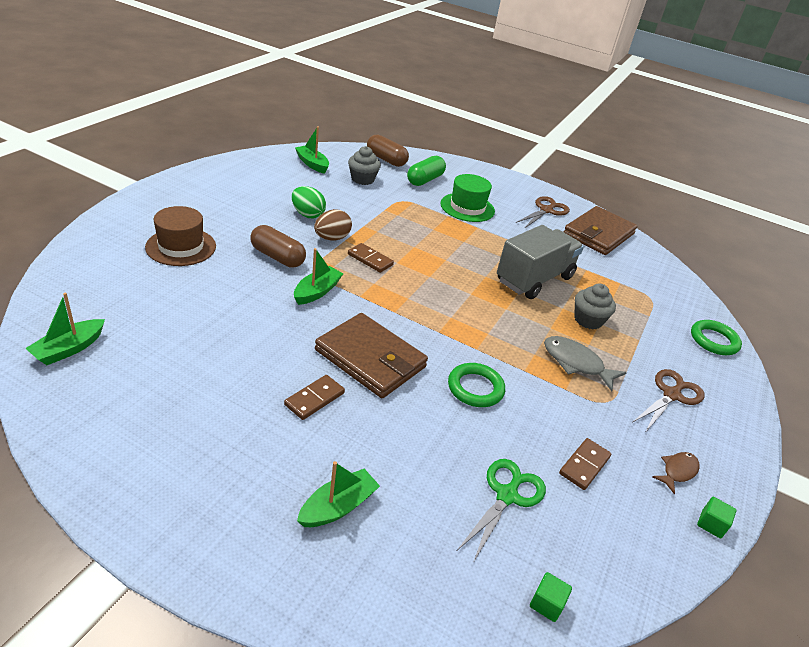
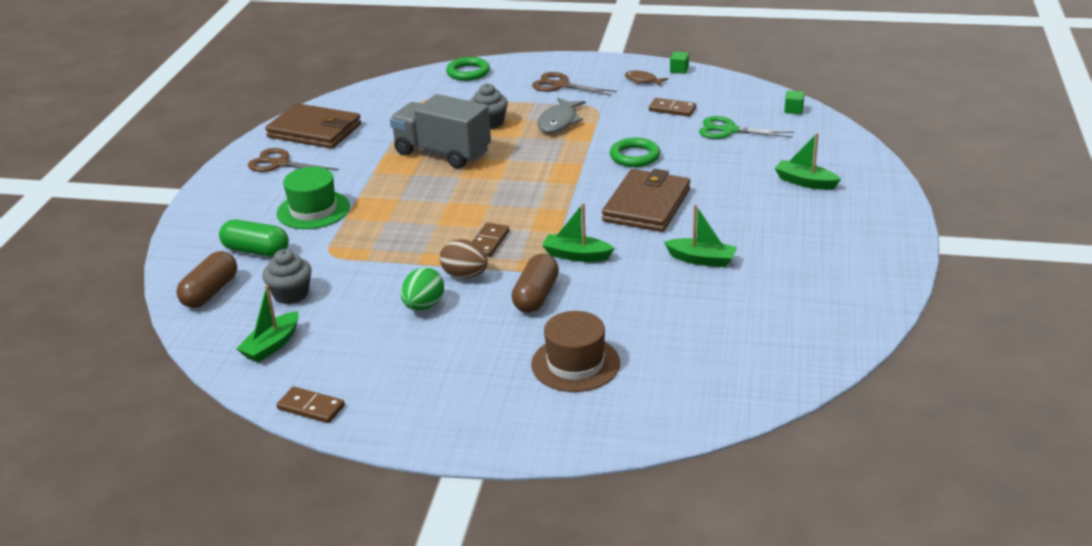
camera: 100 degrees left, 5 degrees down
(69, 349) = (796, 352): green boat -> green boat (701, 260)
(314, 399) = (720, 216): brown domino -> brown domino (311, 407)

